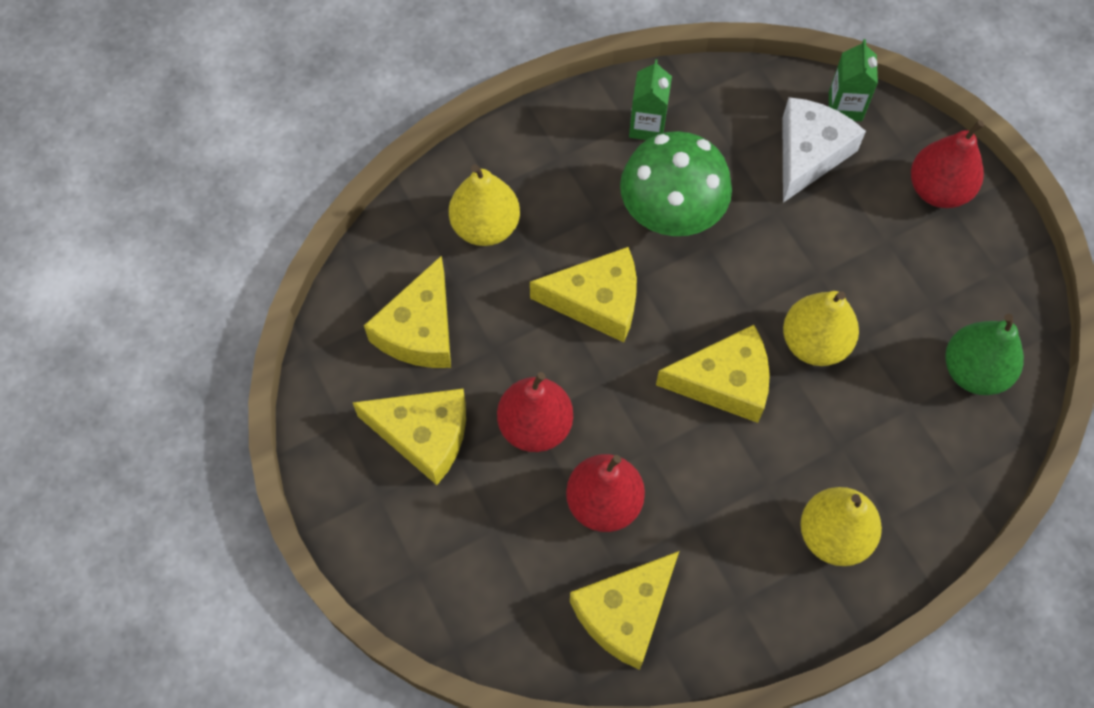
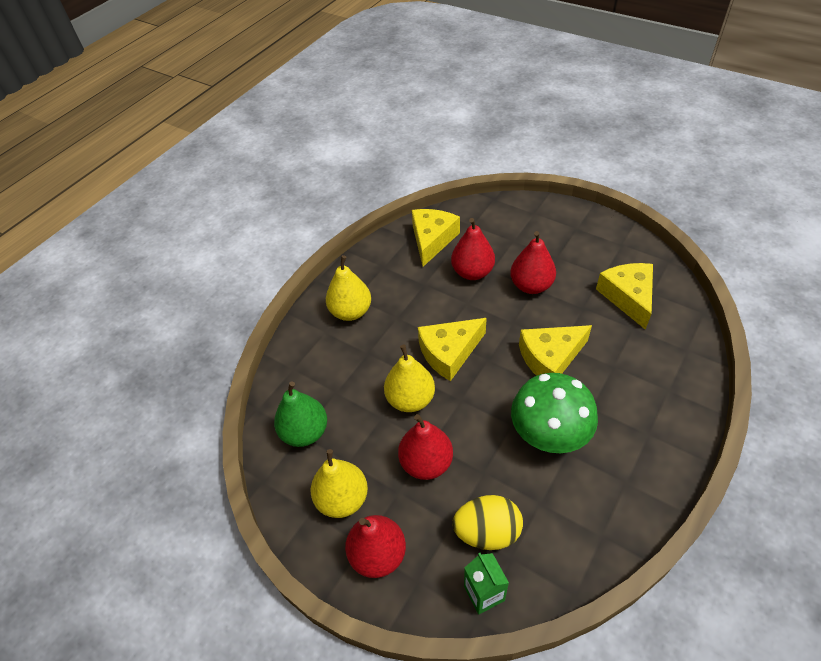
camera: 155 degrees right, 15 degrees down
(424, 435) = (579, 257): yellow cheese -> none
(485, 226) = (649, 365): yellow pear -> yellow pear (342, 499)
(647, 126) = (613, 489): green carton -> none
(809, 153) = (487, 532): white cheese -> yellow egg
(836, 254) = (426, 463): none -> red pear

